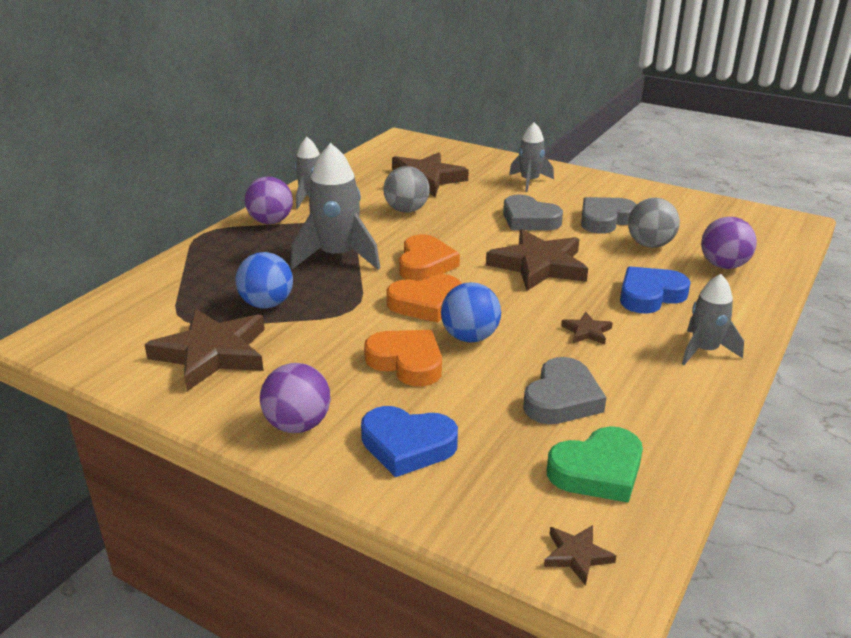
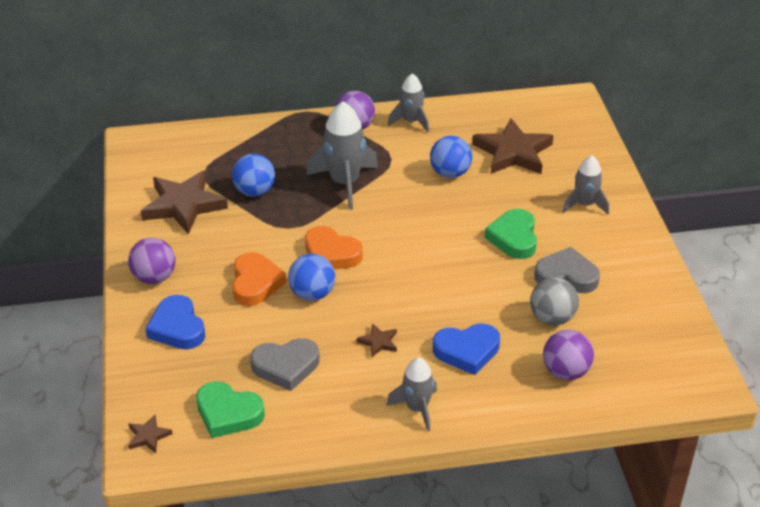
camera: 50 degrees right, 10 degrees up
(406, 210) = (450, 173): grey ball -> blue ball
(425, 264) = (382, 225): orange heart -> none
(529, 220) = (513, 238): grey heart -> green heart
(539, 265) = (445, 277): brown star -> none
(650, 295) = (467, 351): blue heart -> blue heart turned 150 degrees clockwise

